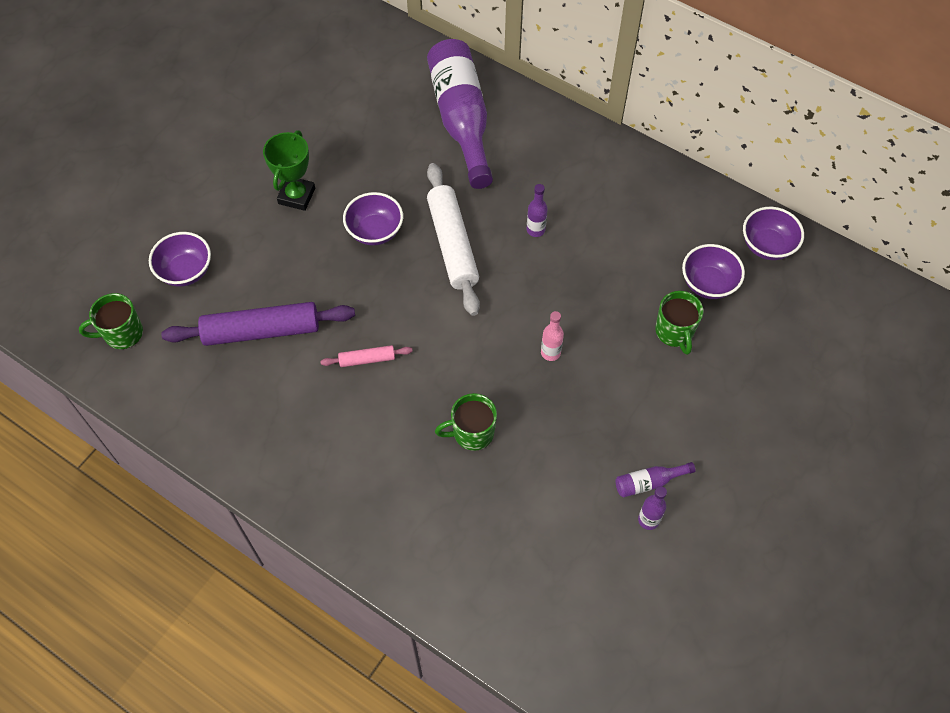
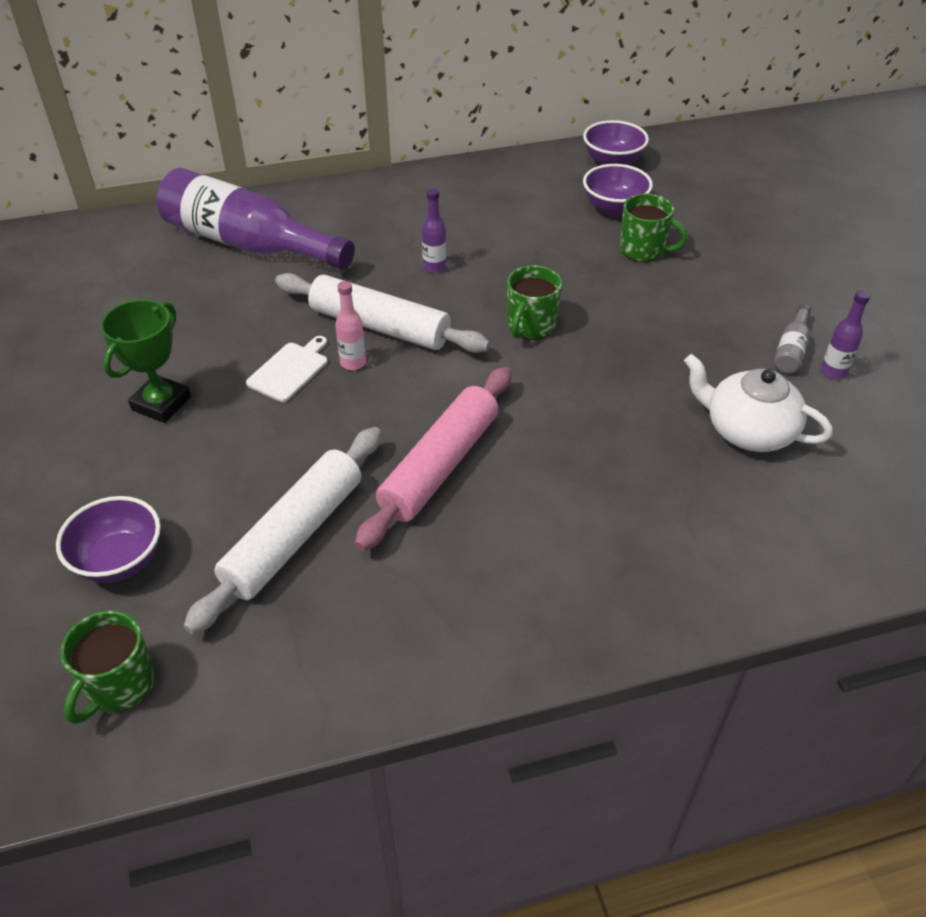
camera: 50 degrees left, 15 degrees down
(261, 331) = (294, 536): purple rolling pin -> white rolling pin
(296, 196) = (161, 403): green trophy -> green trophy turned 60 degrees clockwise
(367, 359) = (440, 466): pink rolling pin -> pink rolling pin, size x2.10
(375, 231) = (290, 370): purple bowl -> white cutting board
(472, 433) = (619, 436): green mug -> green mug (530, 326)
(541, 500) = (747, 430): none -> white teapot
(550, 353) = (582, 332): pink bottle -> pink bottle (353, 363)
(649, 482) = (791, 350): purple bottle -> grey bottle

